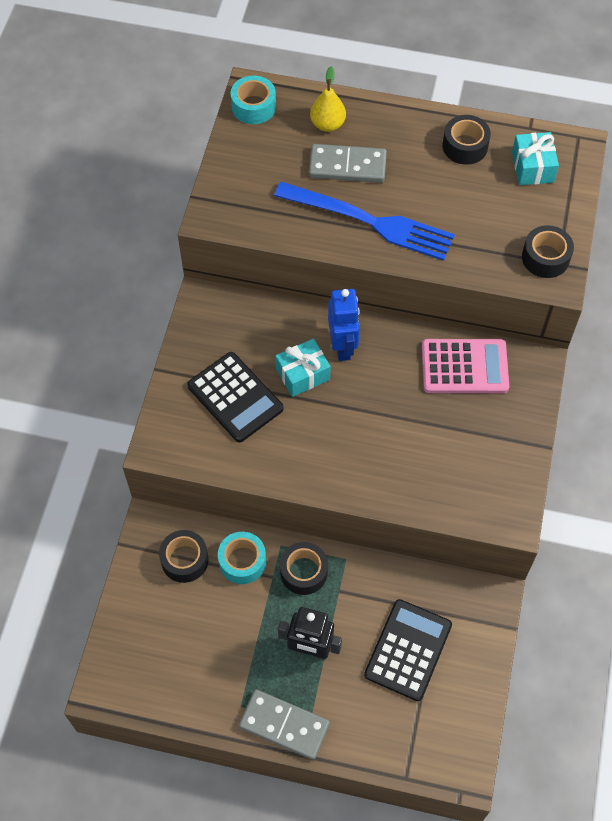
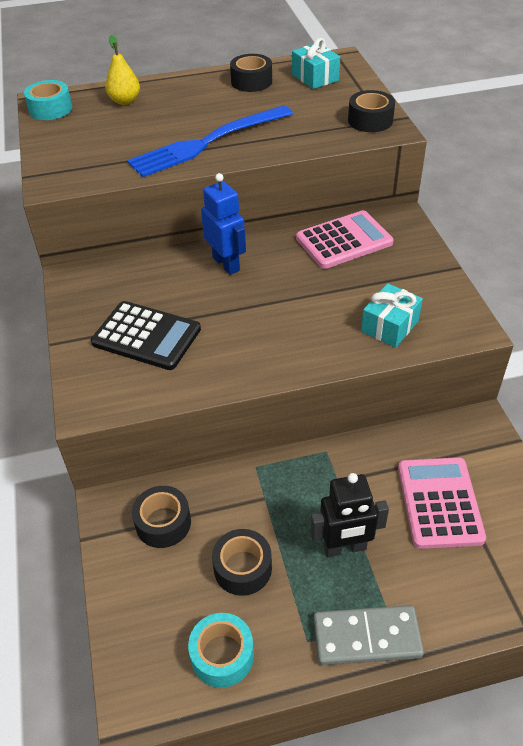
camera: 25 degrees left, 15 degrees down
(242, 561) = (225, 498): turquoise tape -> turquoise tape (222, 655)
(302, 374) = (202, 296): turquoise gift -> turquoise gift (390, 326)
(303, 572) = (293, 480): black tape -> black tape (242, 568)
(347, 166) = (159, 118): grey domino -> none
(372, 222) = (206, 143): blue fork -> blue fork turned 150 degrees clockwise
(408, 650) = (439, 502): black calculator -> pink calculator

